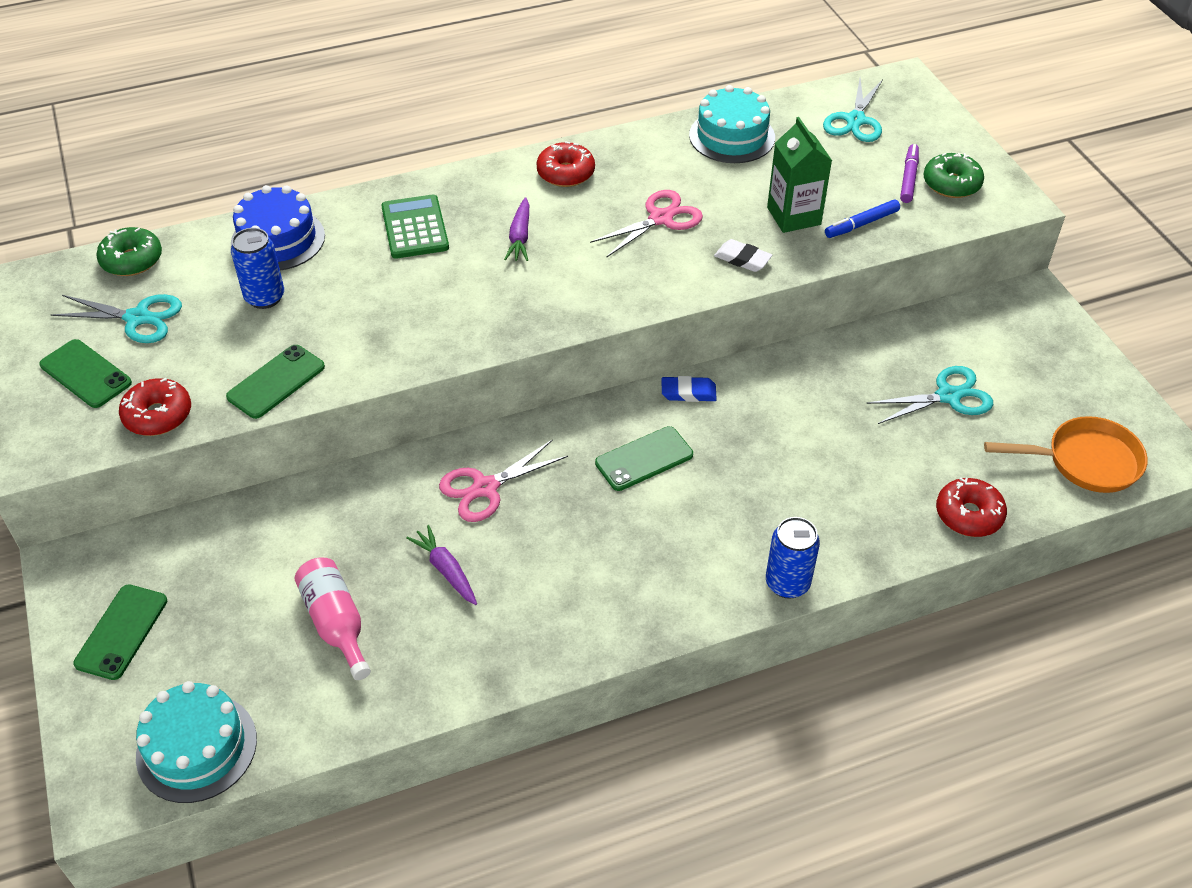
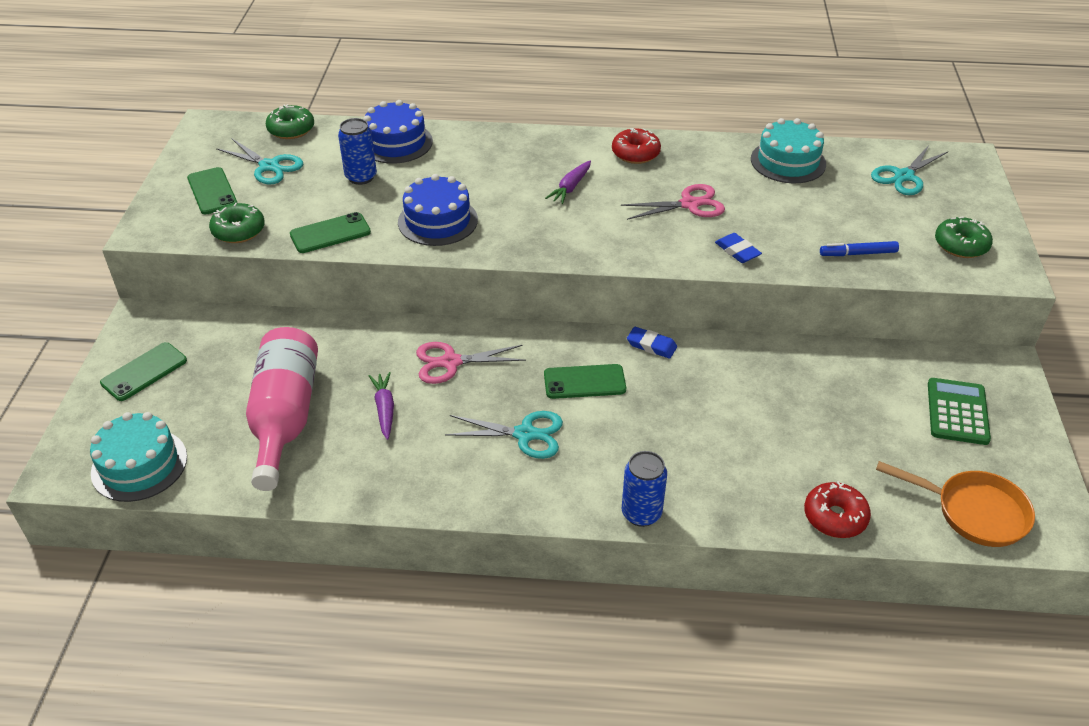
camera: 25 degrees right, 5 degrees down
(158, 415) = (239, 231): red donut -> green donut
(336, 623) = (285, 418): pink bottle -> pink bottle, size x1.67
(395, 325) = (437, 221): none -> blue cake
(415, 228) = (497, 161): green calculator -> green calculator (957, 412)
(742, 259) = (737, 251): white eraser -> blue eraser
(793, 216) = (802, 232): green carton -> none
(908, 178) = (923, 231): purple marker -> none
(948, 396) = (875, 418): turquoise scissors -> turquoise scissors (525, 434)

